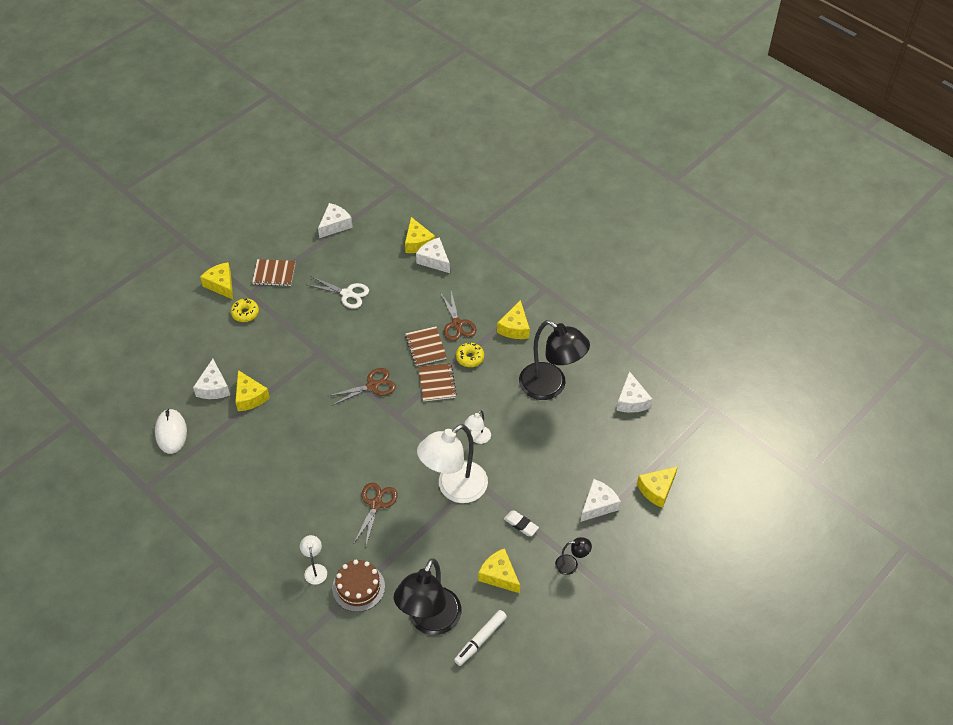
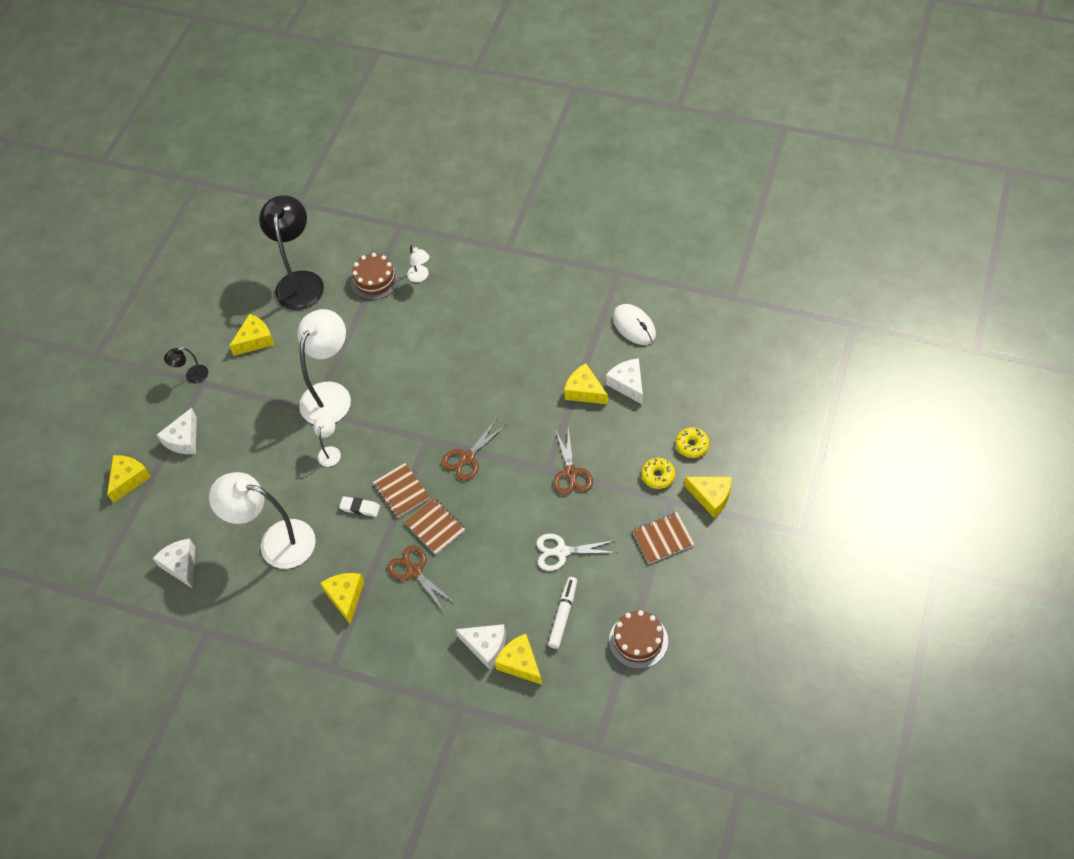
camera: 160 degrees right, 5 degrees up
(335, 225) = (638, 640): white cheese -> brown cake
(376, 504) = (397, 349): brown scissors -> brown scissors (571, 473)
(470, 358) = (380, 536): yellow donut -> yellow donut (692, 445)
(480, 640) = (250, 286): white marker -> white marker (563, 615)
(499, 575) = (255, 340): yellow cheese -> yellow cheese turned 60 degrees counterclockwise
(521, 524) = (252, 390): white eraser -> white eraser (360, 508)
(550, 387) = (276, 542): black lamp -> white lamp

